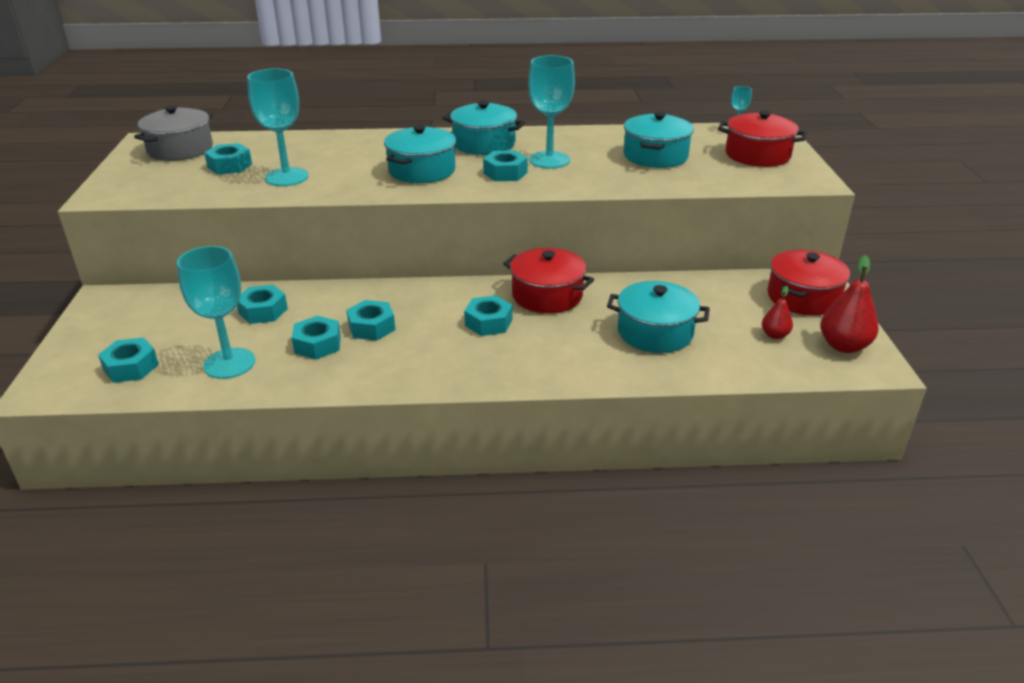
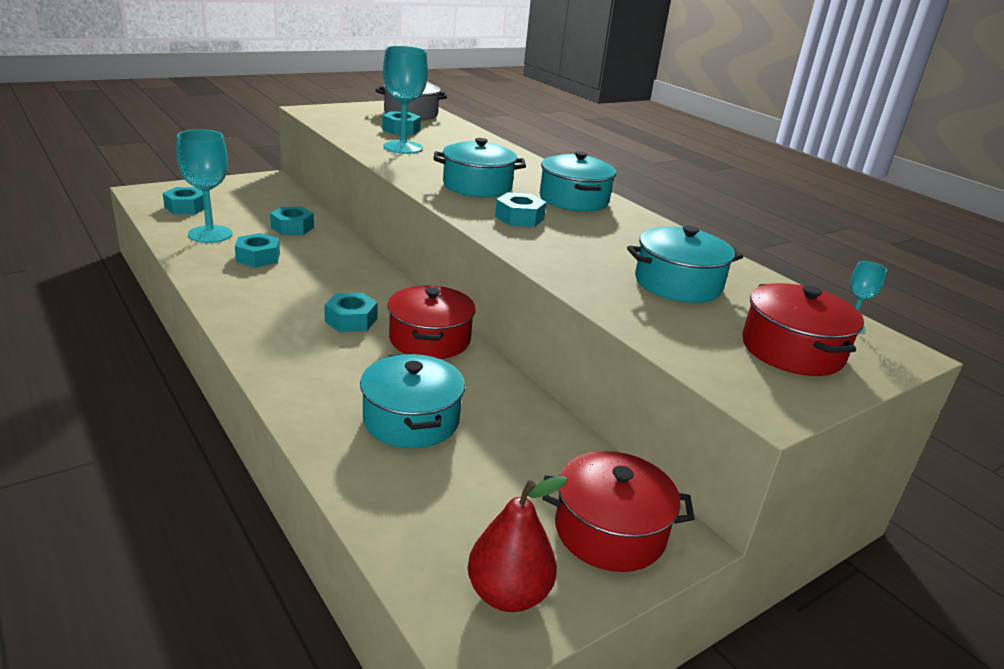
camera: 55 degrees right, 5 degrees down
(371, 327) = (301, 271): turquoise nut -> none
(549, 160) = (580, 232): turquoise goblet -> none
(774, 335) = (482, 518): red pear -> none

